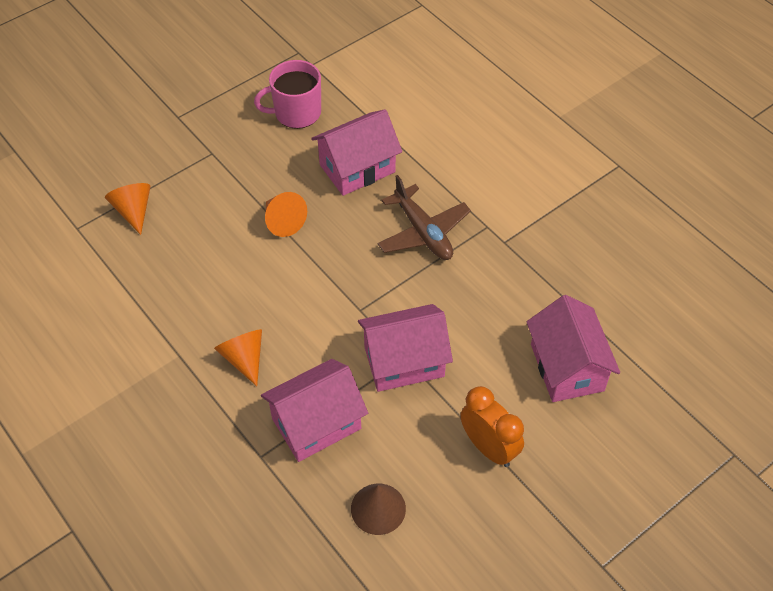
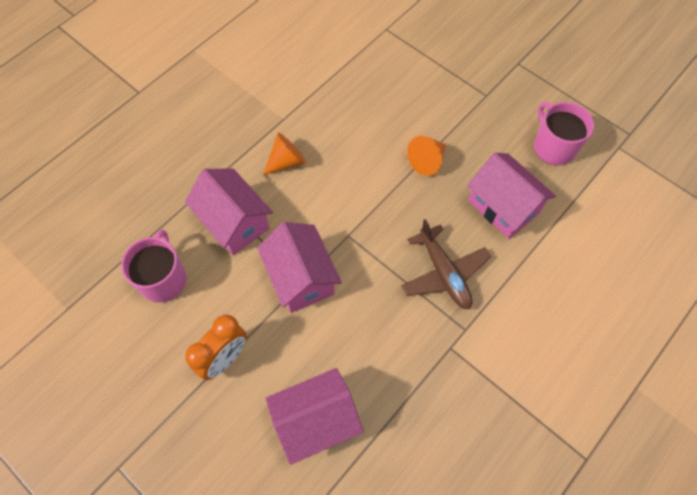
camera: 80 degrees right, 10 degrees up
(133, 211) = (411, 58): orange cone -> none
(378, 508) = (163, 279): brown cone -> pink mug
(423, 232) = (443, 273): brown plane -> brown plane turned 75 degrees counterclockwise

